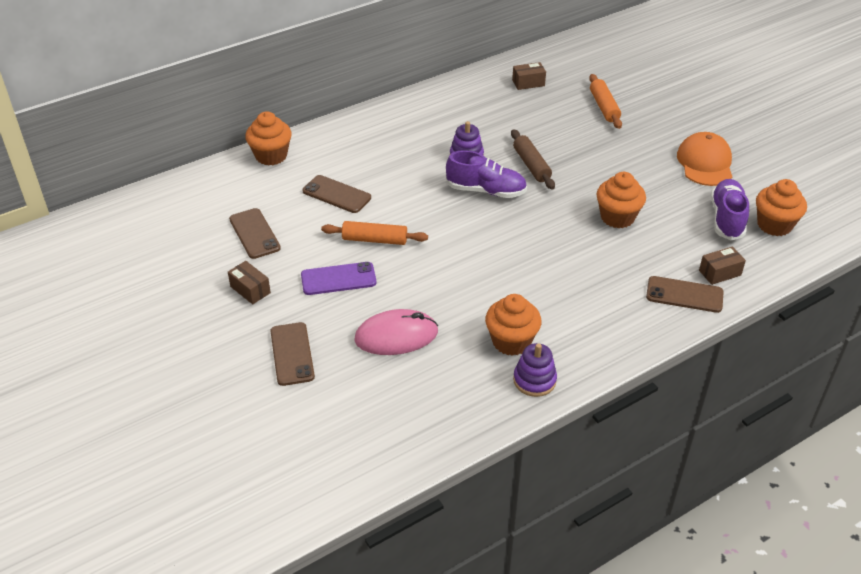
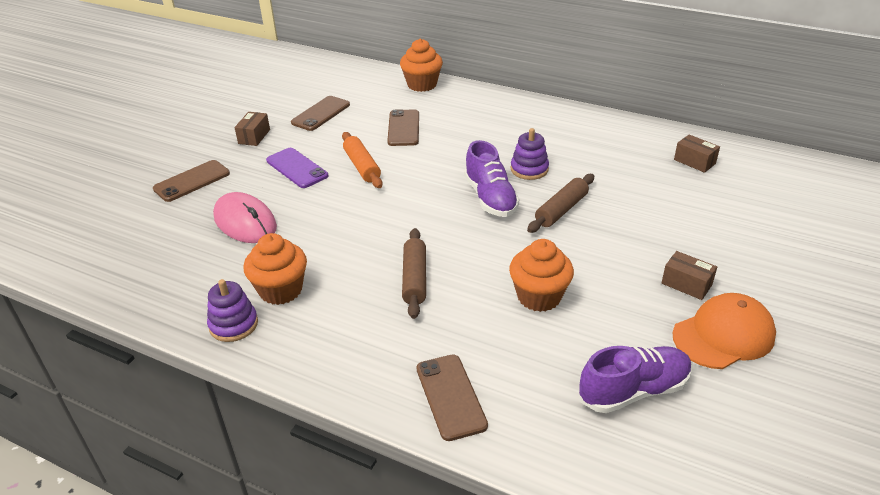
camera: 60 degrees right, 5 degrees down
(553, 266) = (414, 279): none -> brown rolling pin
(604, 107) = (724, 222): orange rolling pin -> none
(720, 273) = (519, 417): brown box -> brown box (686, 284)
(774, 225) = (671, 444): orange cupcake -> none

